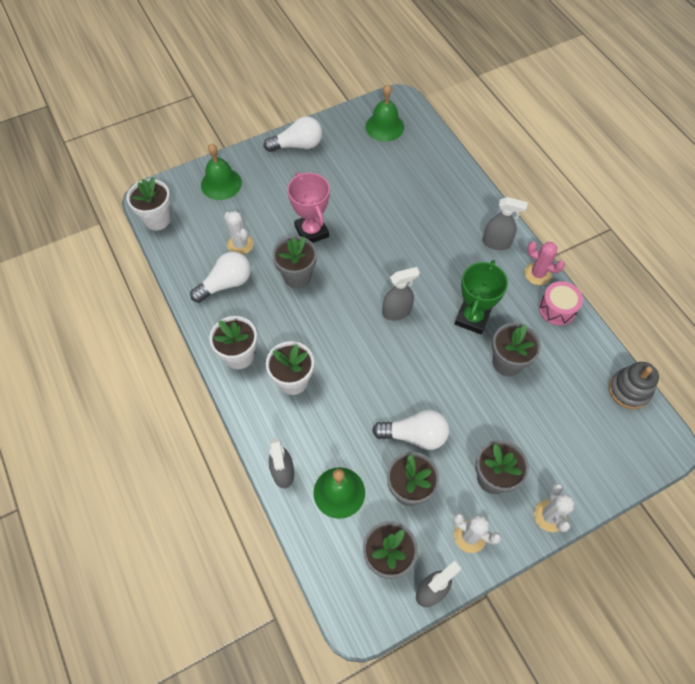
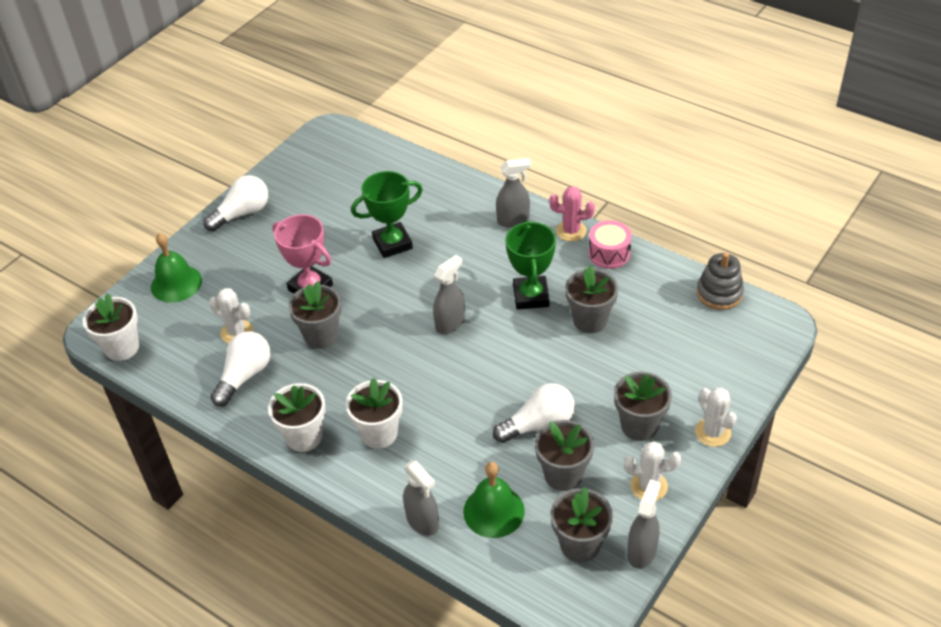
camera: 25 degrees left, 15 degrees down
(384, 126) = (329, 160): green bell -> none
(392, 221) = (392, 243): none -> green trophy

